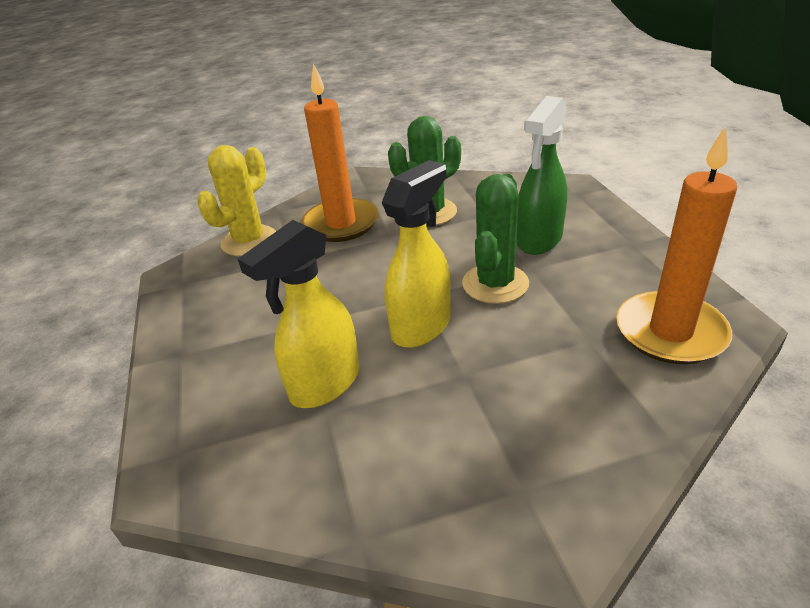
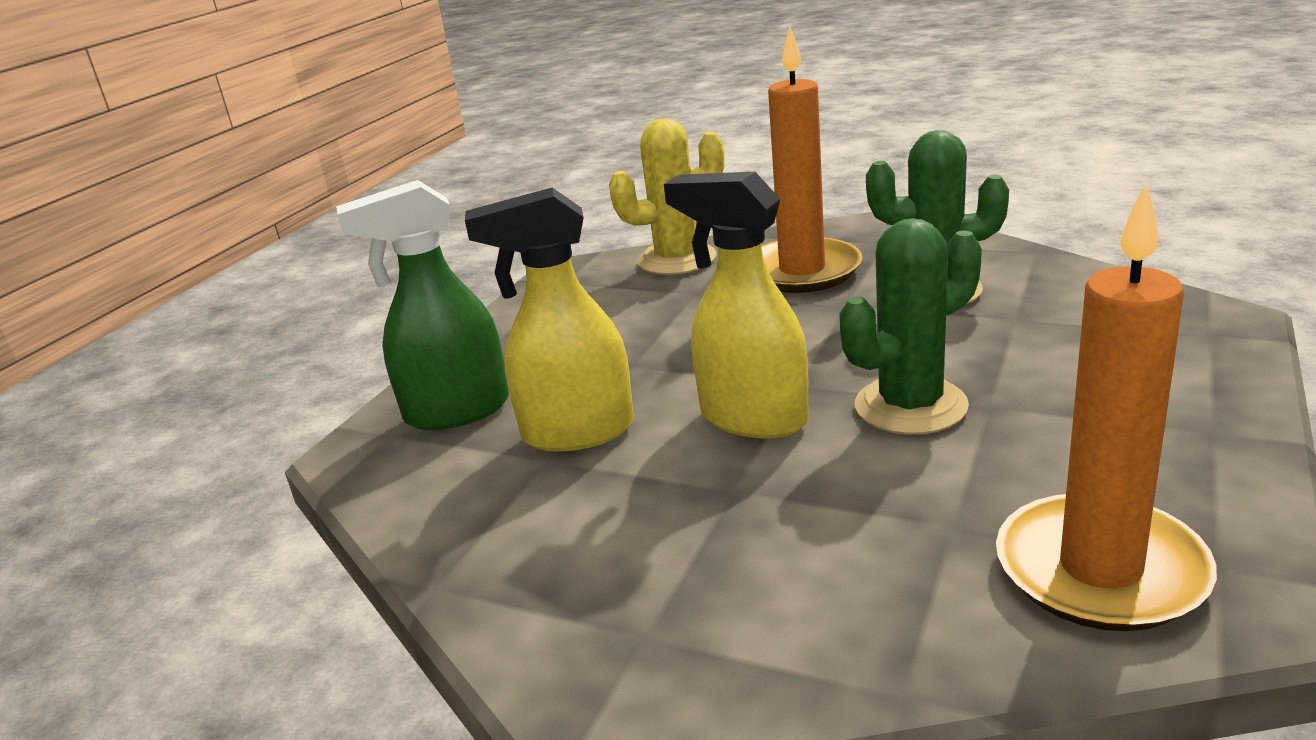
camera: 40 degrees right, 10 degrees down
(422, 326) = (752, 418): yellow spray bottle -> yellow spray bottle turned 135 degrees counterclockwise
(539, 240) = (1053, 375): green spray bottle -> green spray bottle (456, 411)

